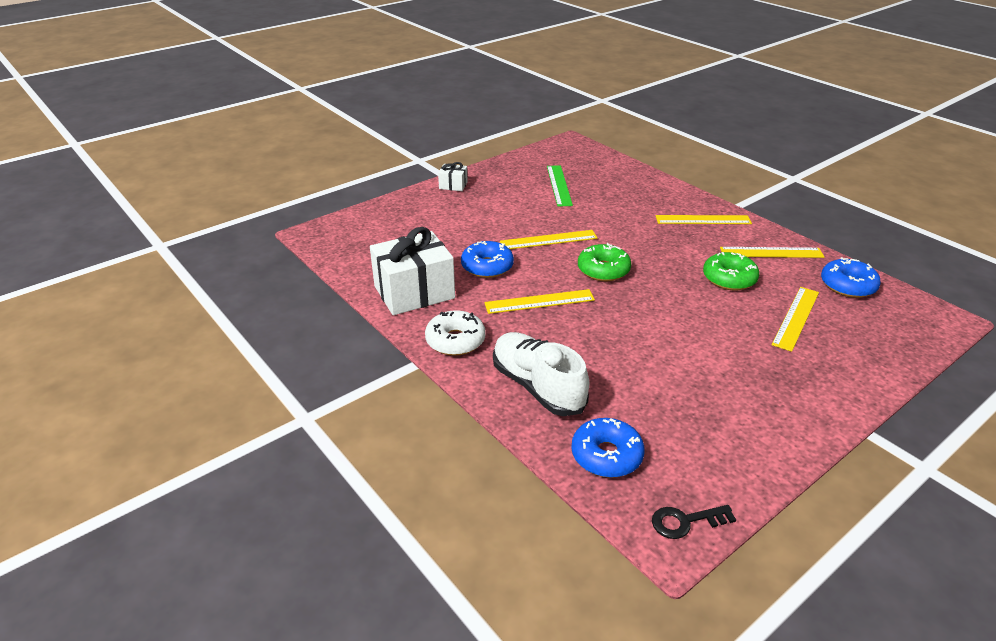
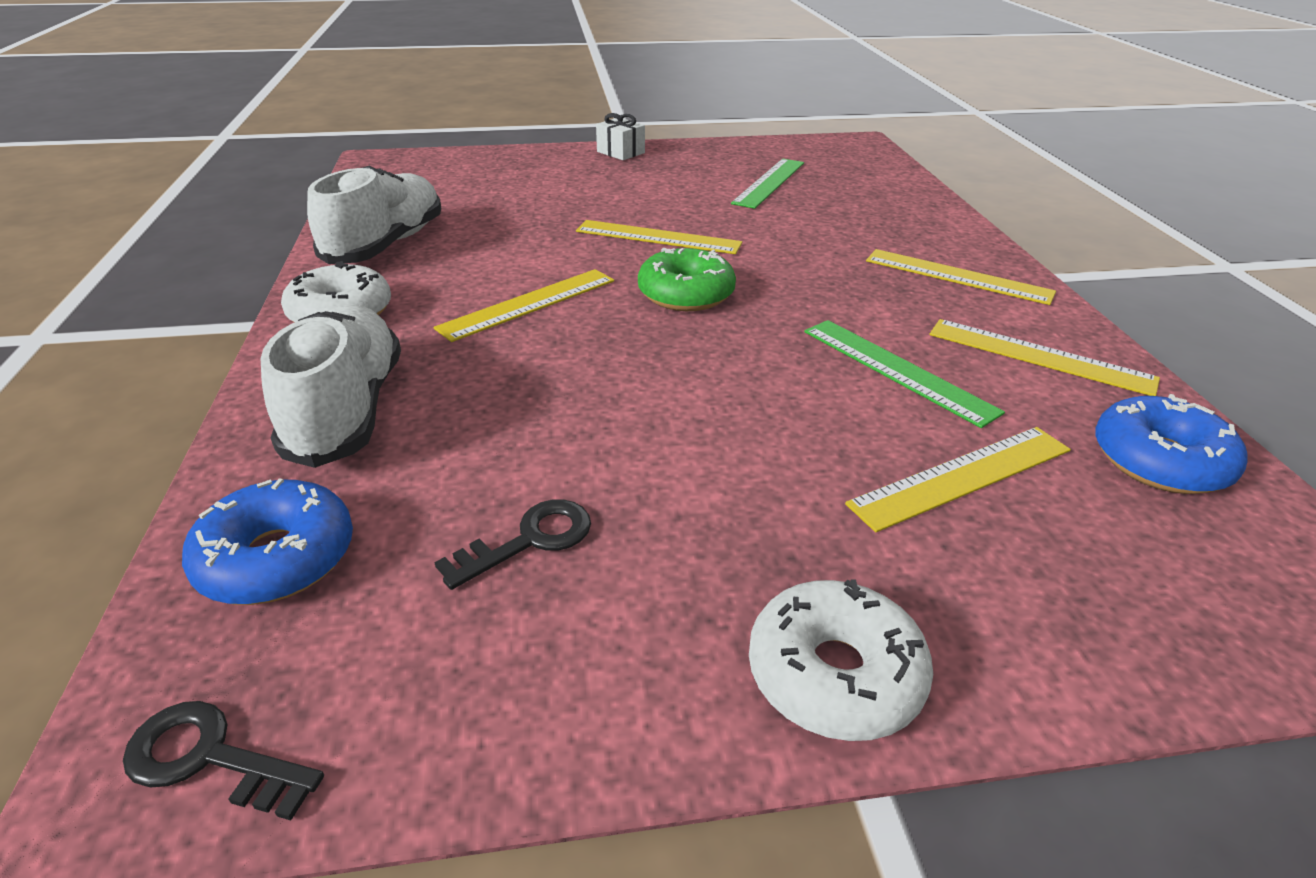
camera: 30 degrees right, 0 degrees up
(414, 292) = (386, 245): white gift -> white shoe
(487, 267) = (523, 244): blue donut -> none
(539, 301) = (528, 304): yellow ruler -> yellow ruler turned 60 degrees counterclockwise
(686, 406) = (529, 541): none -> black key
(729, 279) = (897, 370): green donut -> green ruler
(828, 404) = (834, 674): none -> white donut

